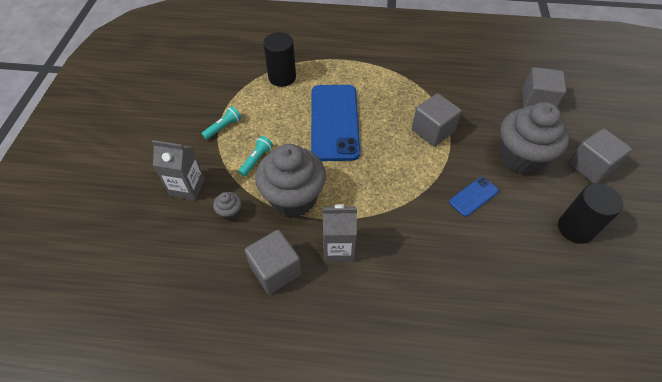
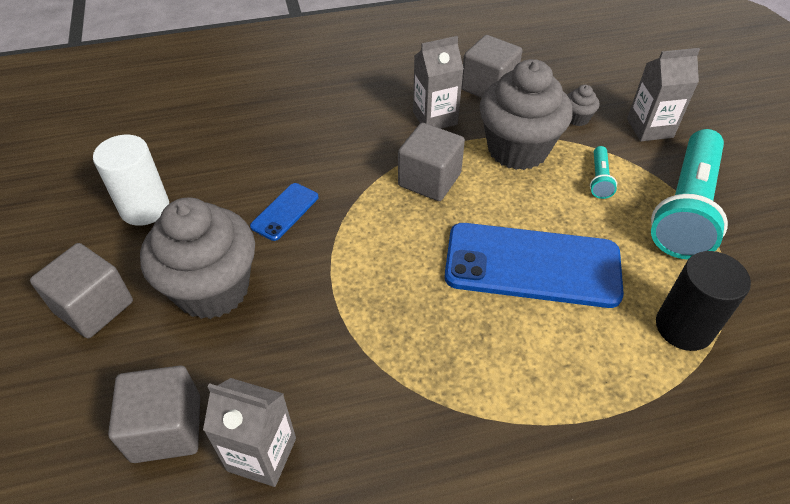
camera: 160 degrees right, 5 degrees down
(223, 127) = (685, 208): turquoise flashlight -> turquoise flashlight, size x2.43
(334, 122) = (532, 265): blue phone -> blue phone turned 60 degrees counterclockwise
(432, 131) = (365, 297): grey cube -> grey cube (429, 180)
(493, 83) = (262, 454): none -> grey carton
(575, 228) = (145, 208): black cylinder -> white cylinder

